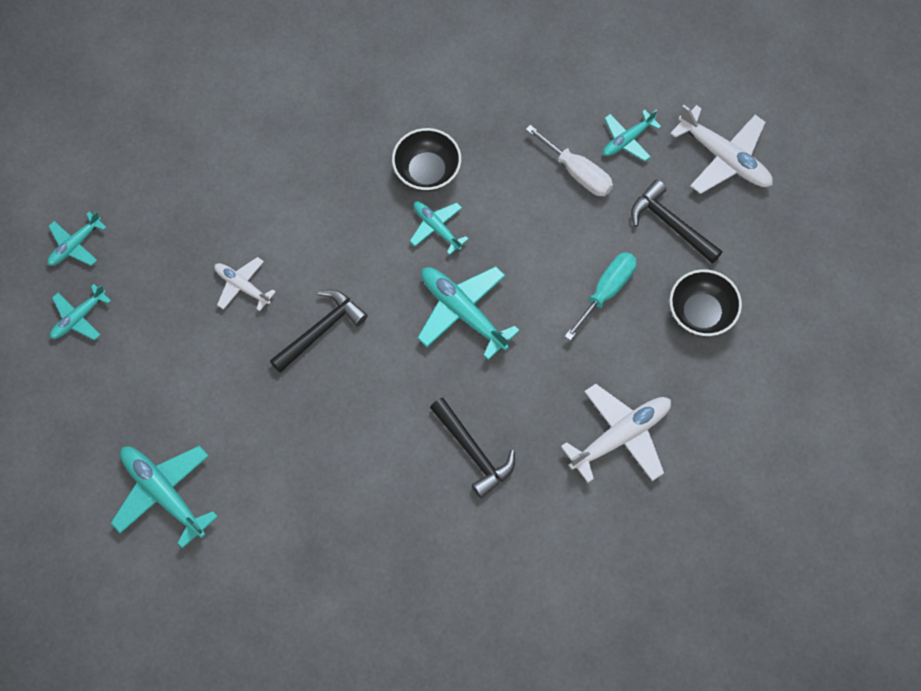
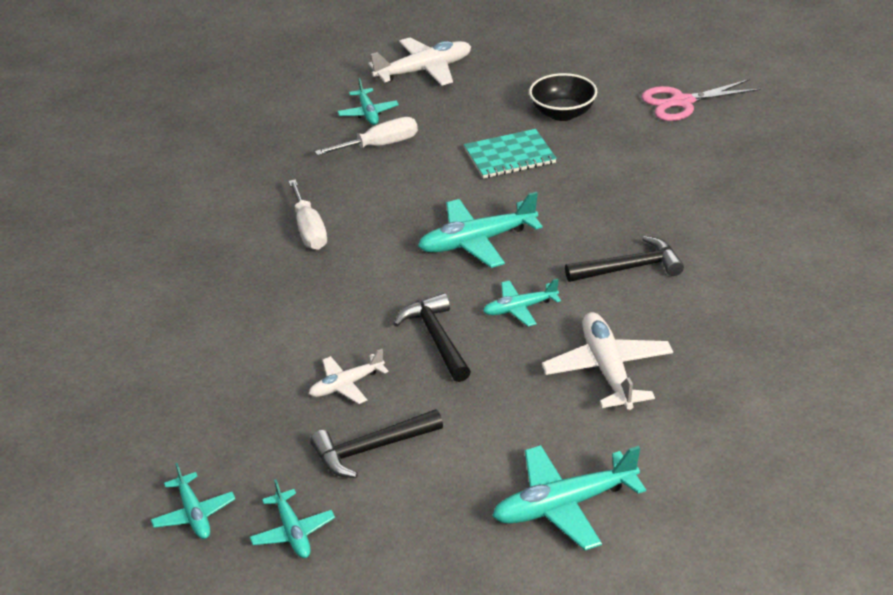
camera: 65 degrees left, 30 degrees down
(427, 171) = (309, 230): black bowl -> white screwdriver
(436, 228) = (375, 238): turquoise plane -> turquoise plane (520, 308)
(607, 291) = (510, 156): turquoise screwdriver -> turquoise notebook
(620, 436) = (658, 180): white plane -> white plane (607, 370)
(671, 224) = (468, 109): black hammer -> black hammer (371, 449)
(771, 418) = (682, 102): none -> pink scissors

